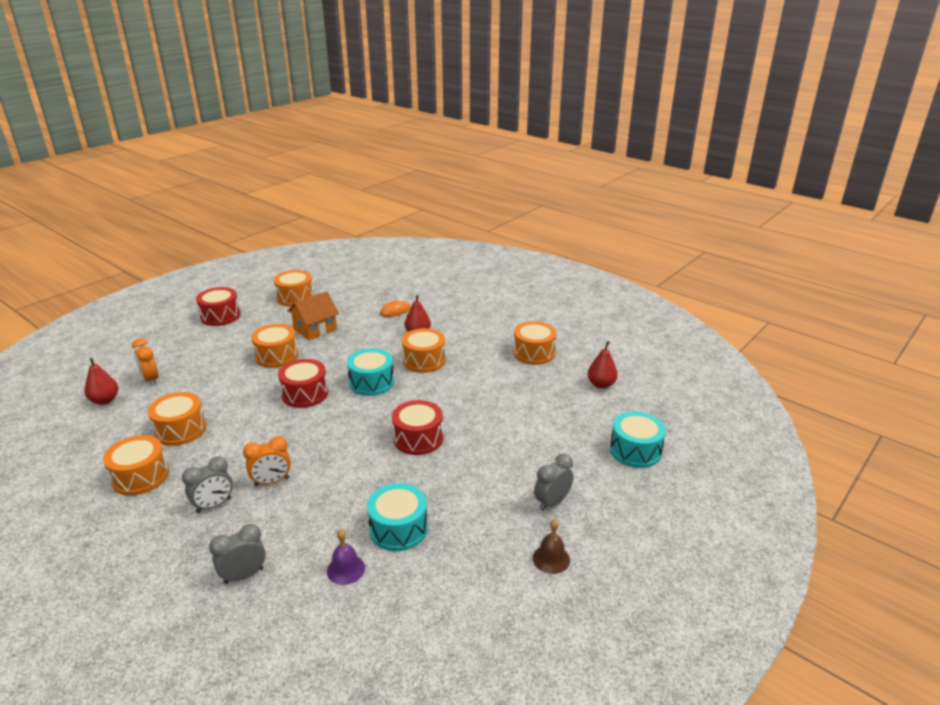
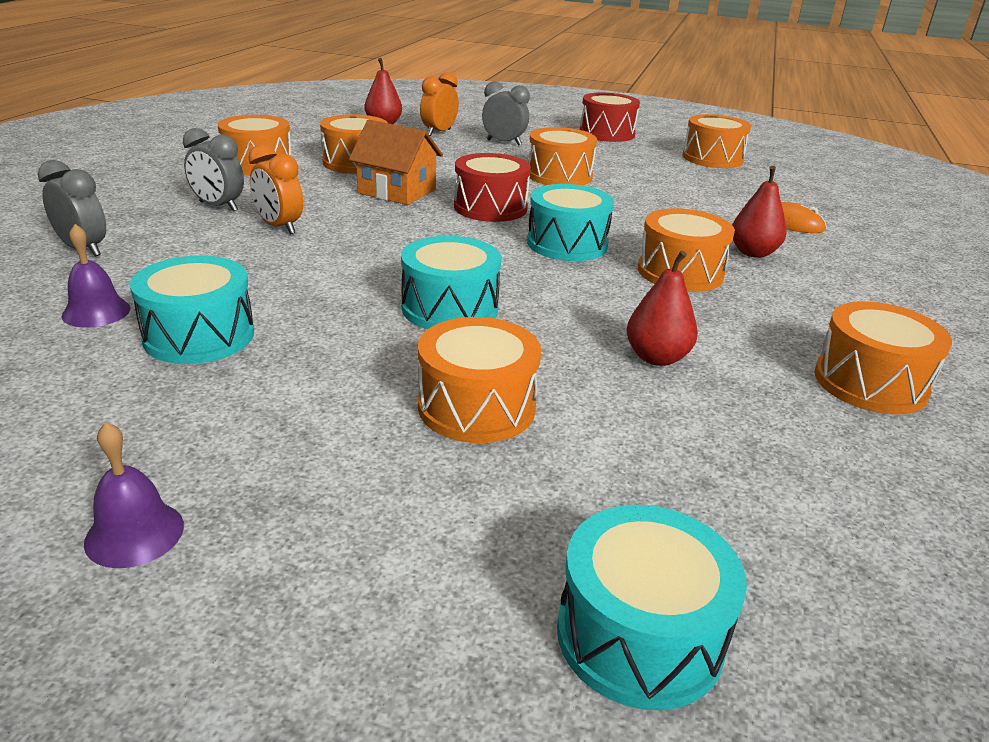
camera: 65 degrees right, 0 degrees up
(315, 329) = (654, 183): orange house -> orange house (397, 191)
(418, 438) = (450, 308): red drum -> turquoise drum
(506, 452) = (476, 407): none -> orange drum
(551, 559) = (134, 533): brown bell -> purple bell
(552, 502) = (333, 502): grey clock -> grey clock (504, 142)
(601, 384) = (881, 513): red pear -> red pear (656, 358)

